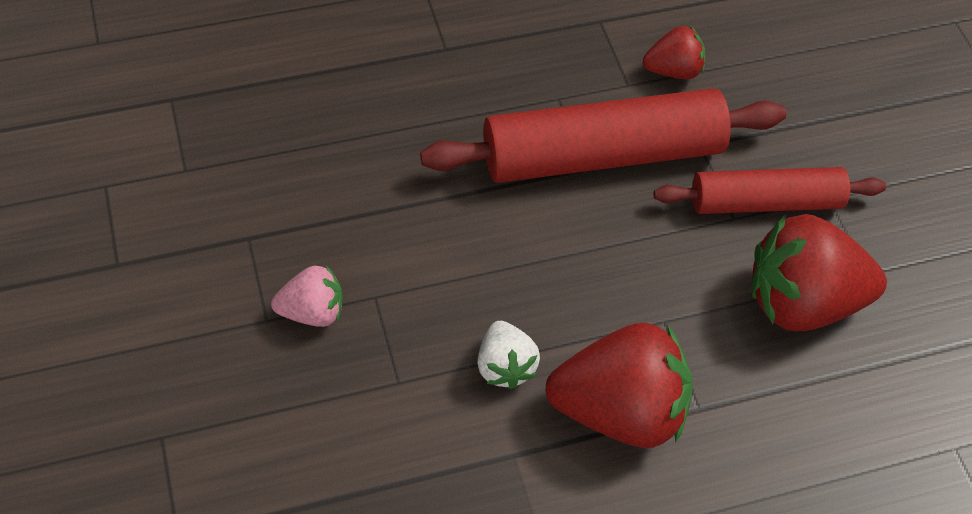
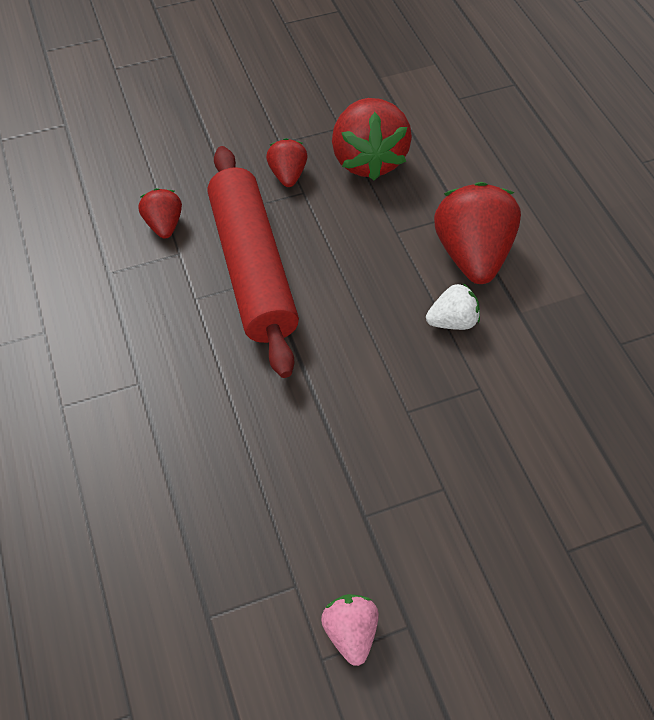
camera: 90 degrees left, 0 degrees up
(312, 311) = (430, 454): pink strawberry -> pink strawberry (350, 632)
(765, 202) = (288, 175): red rolling pin -> red strawberry

